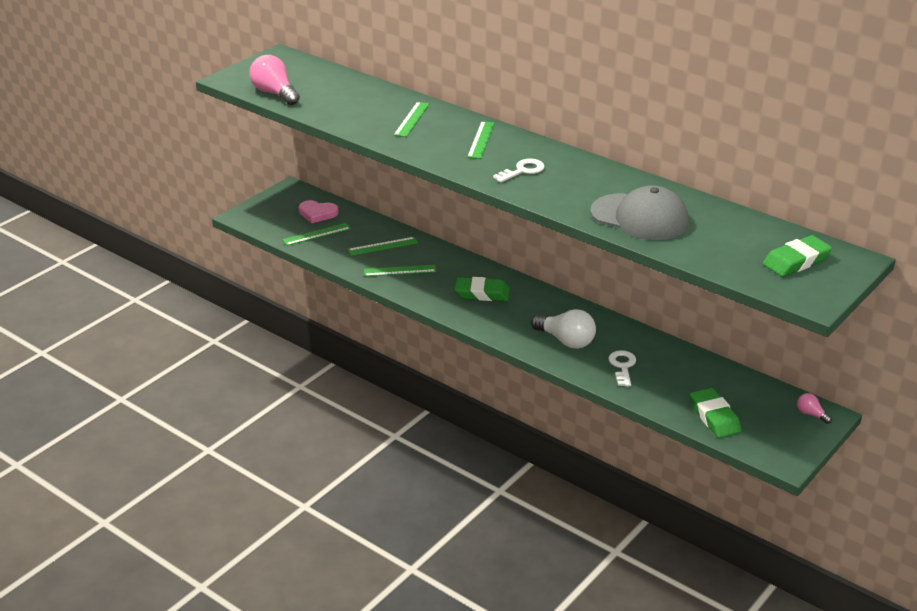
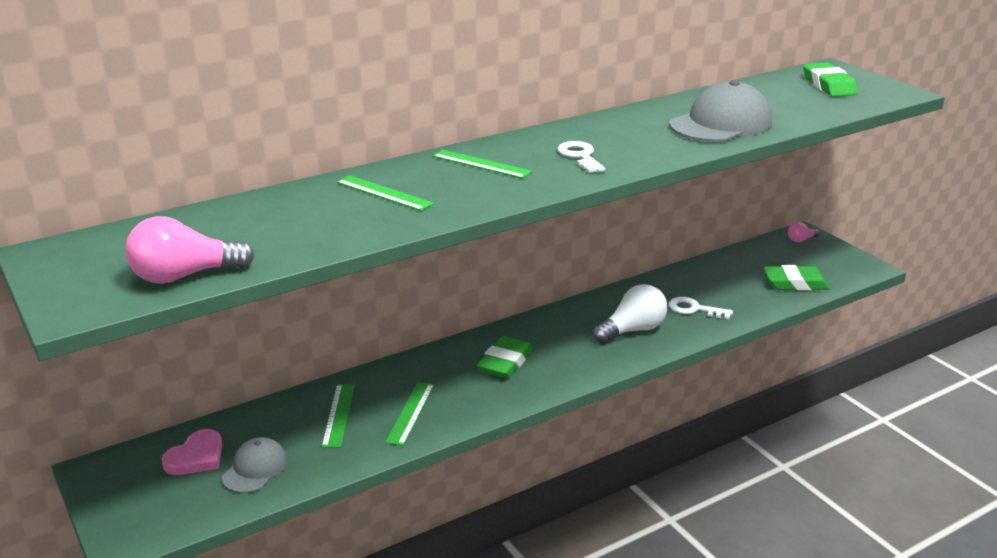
camera: 70 degrees left, 5 degrees down
(316, 234) = (255, 469): green ruler -> grey cap

